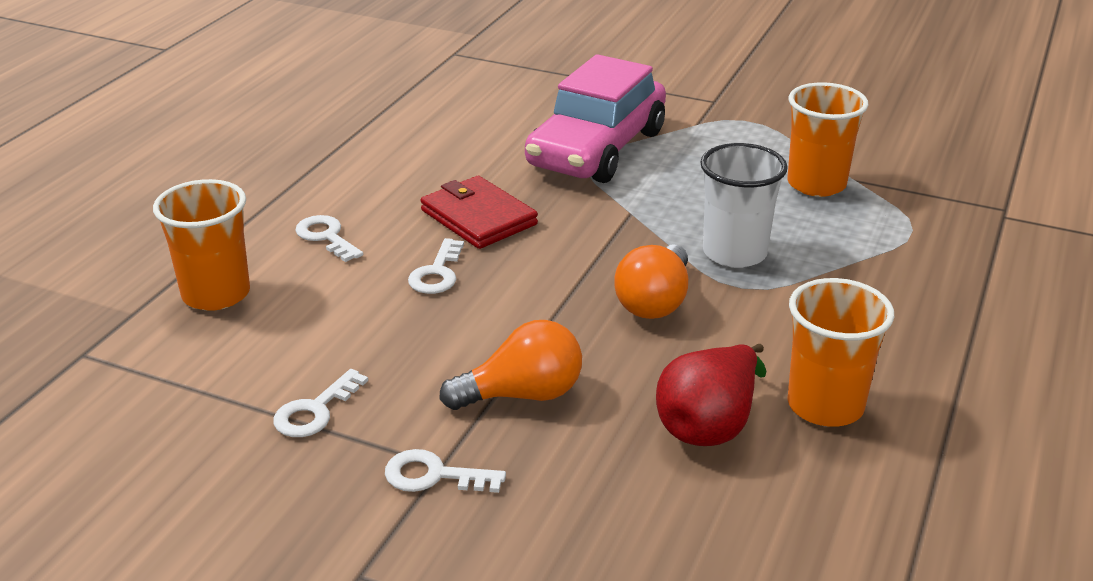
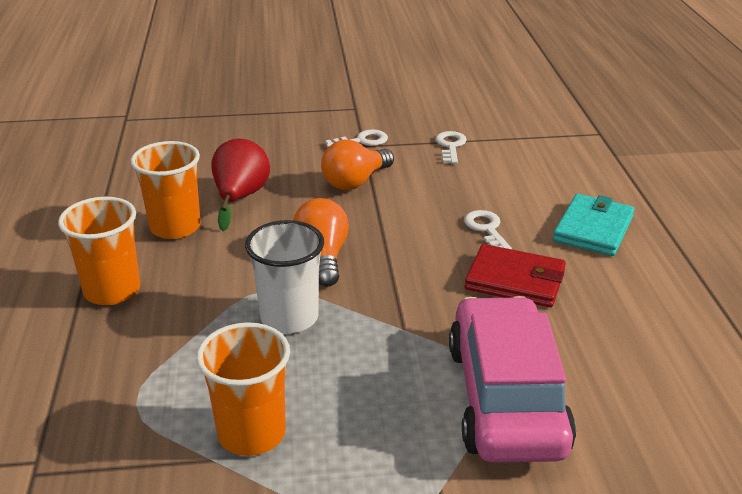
camera: 150 degrees right, 0 degrees up
(216, 294) = (592, 176): orange cup -> orange cup (112, 291)
(326, 237) = (593, 229): white key -> turquoise wallet

